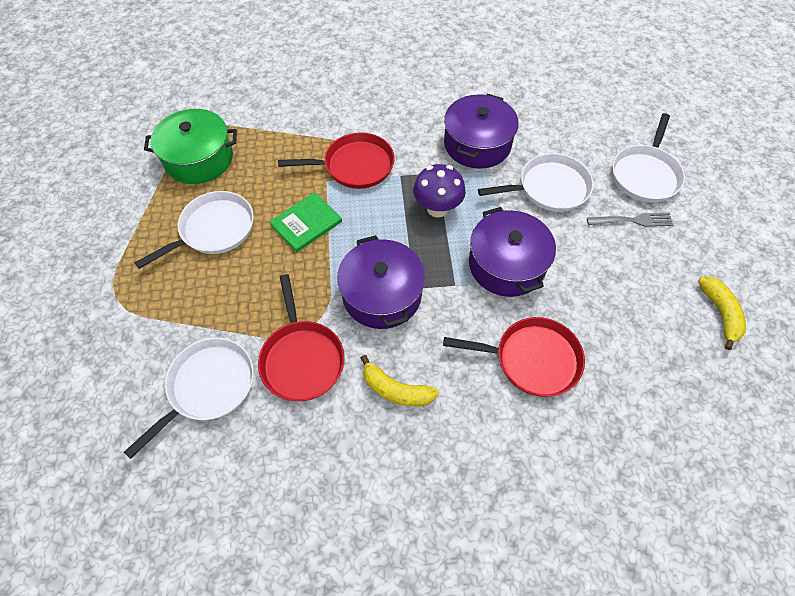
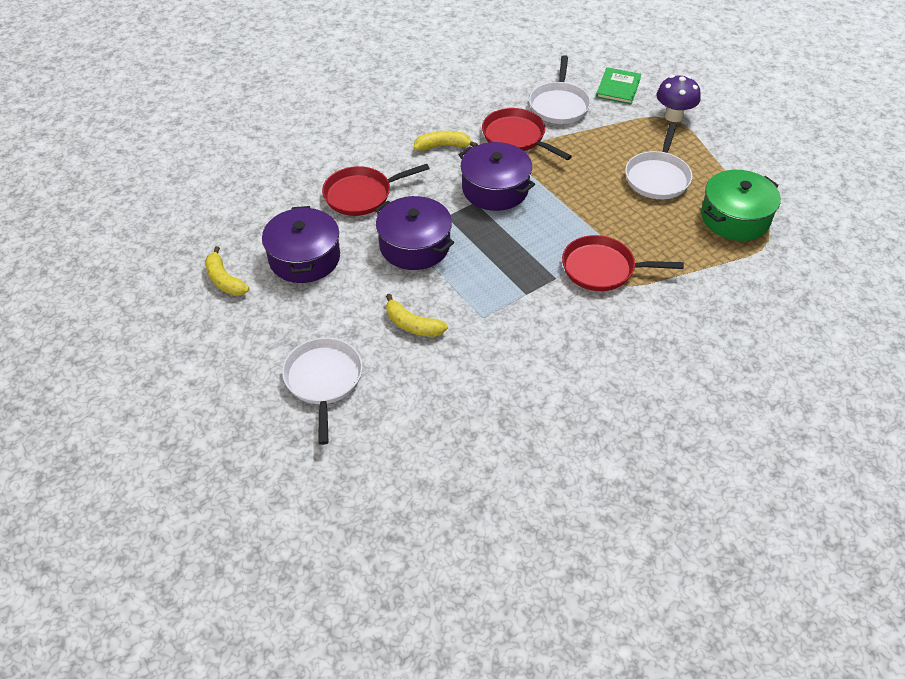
camera: 150 degrees right, 10 degrees down
(306, 223) = (595, 209): green book -> green book (618, 87)
(355, 166) = (602, 269): red pan -> red pan turned 45 degrees clockwise
(437, 208) = (501, 264): purple mushroom -> purple mushroom (673, 116)
(477, 144) = (508, 339): purple pot -> purple pot (304, 258)
(549, 188) = (412, 325): white pan -> yellow banana
(632, 221) = (321, 326): grey fork -> none

